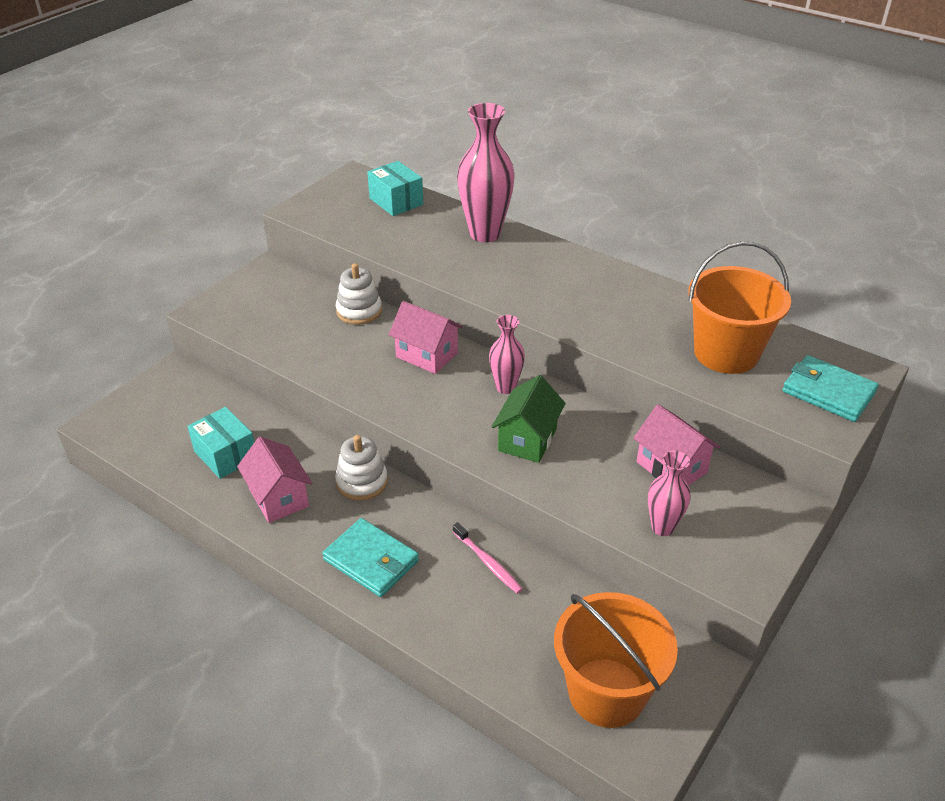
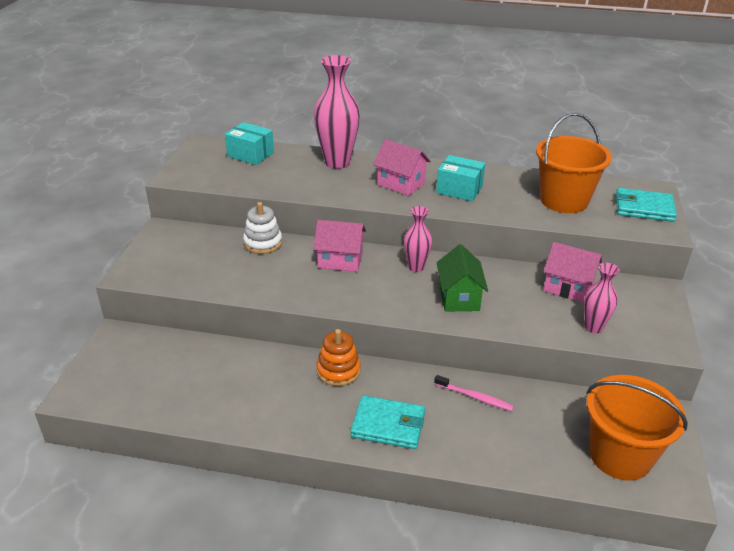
camera: 25 degrees left, 5 degrees down
(225, 455) = (210, 385): turquoise box -> turquoise box (459, 189)
(279, 497) = (280, 403): pink house -> pink house (401, 184)
(362, 482) = (338, 371): white stacking toy -> orange stacking toy

